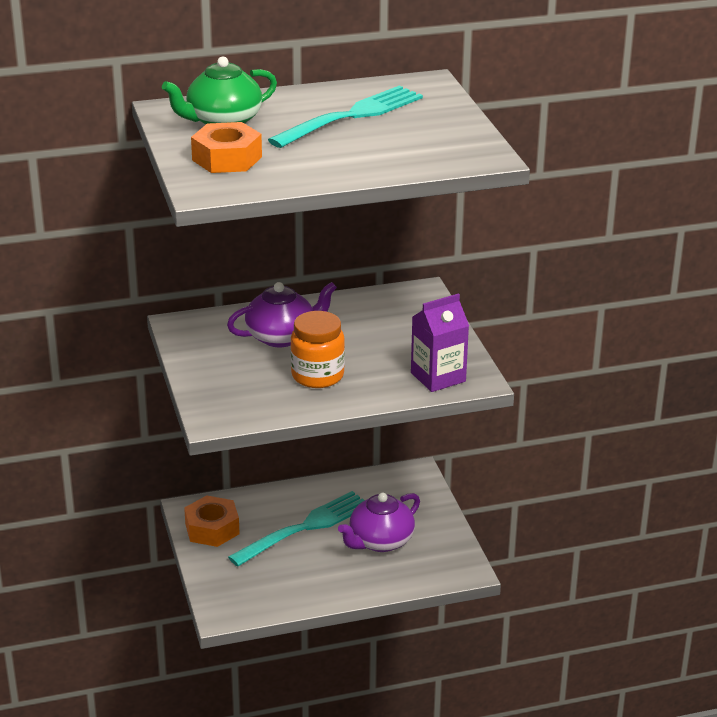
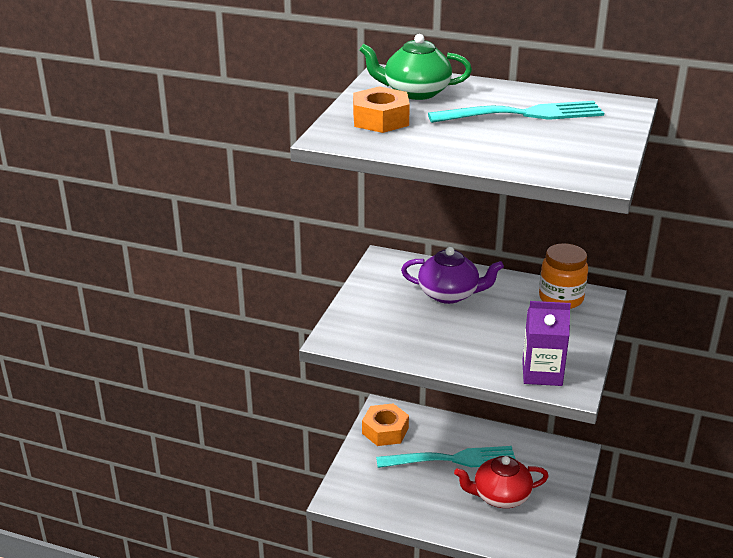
camera: 35 degrees right, 0 degrees up
(317, 376) = (445, 335): orange jar -> orange jar (561, 298)
(380, 541) = (500, 496): purple teapot -> red teapot

